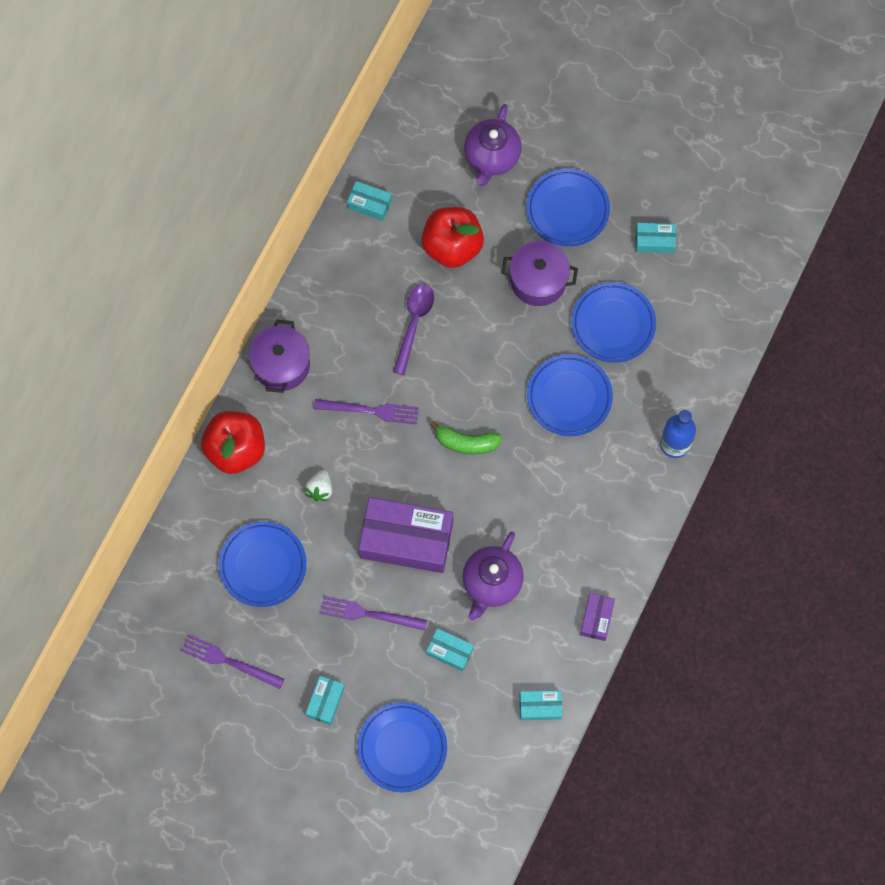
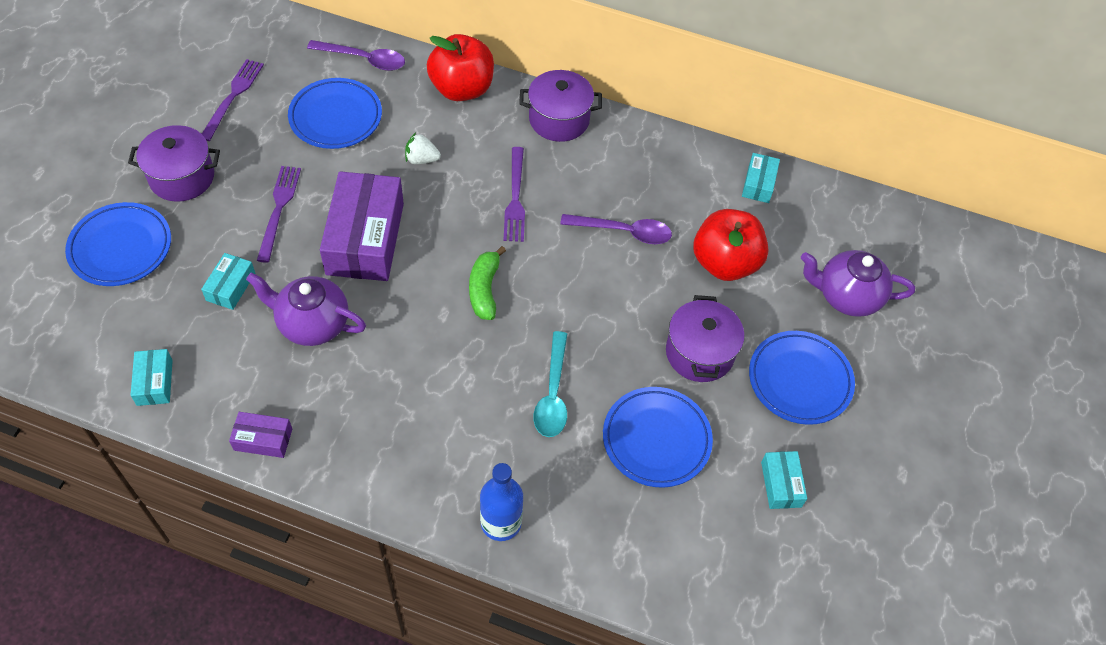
camera: 80 degrees right, 15 degrees down
(189, 539) = (364, 59): none -> purple spoon
(325, 701) = (182, 177): turquoise box -> purple pot
(569, 397) = (553, 394): blue plate -> turquoise spoon

